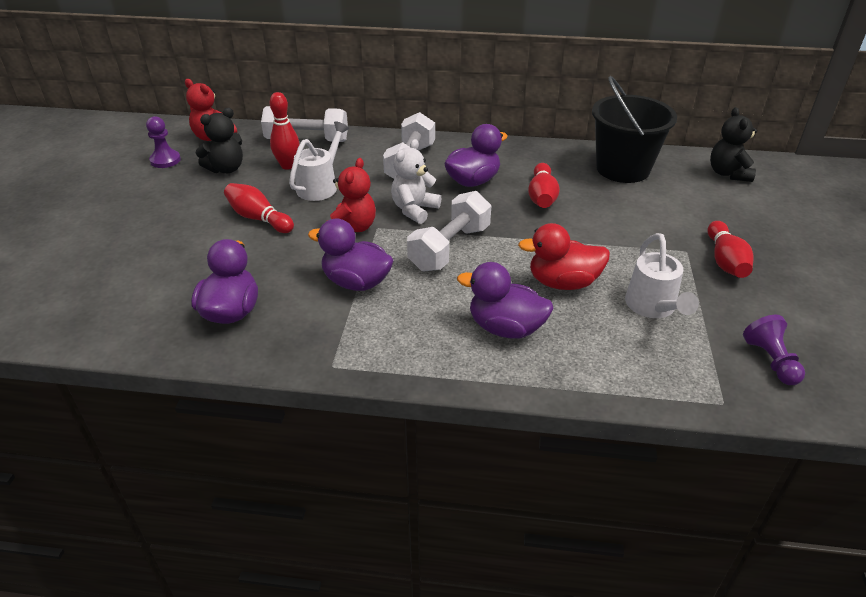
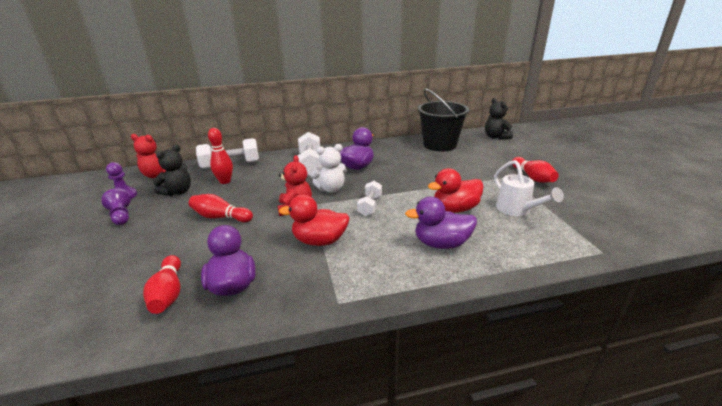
camera: 20 degrees left, 10 degrees down
(320, 186) = (256, 189): white watering can -> none
(356, 282) = (319, 241): purple duck -> red duck
(414, 210) = (331, 189): white teddy bear -> white teddy bear turned 120 degrees counterclockwise
(450, 248) = (370, 206): white dumbbell -> white dumbbell, size x0.61
(542, 197) = (405, 166): red bowling pin -> red bowling pin (168, 293)
(771, 361) = (604, 222): purple pawn -> purple pawn (121, 216)

